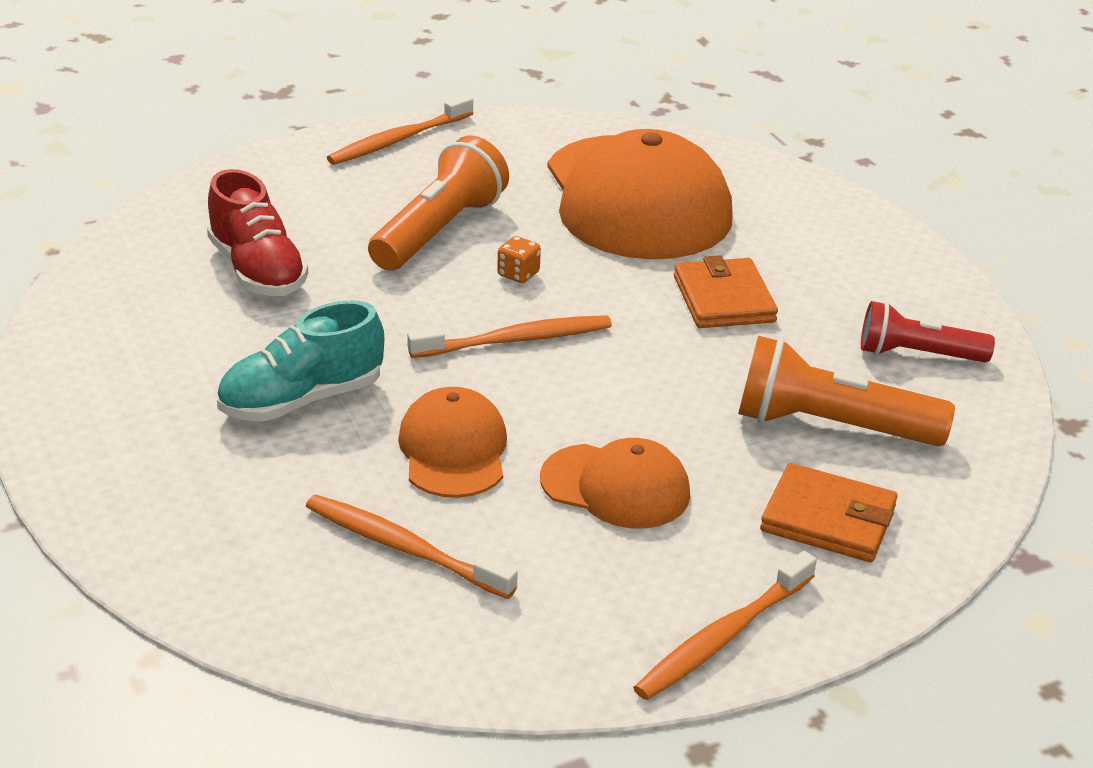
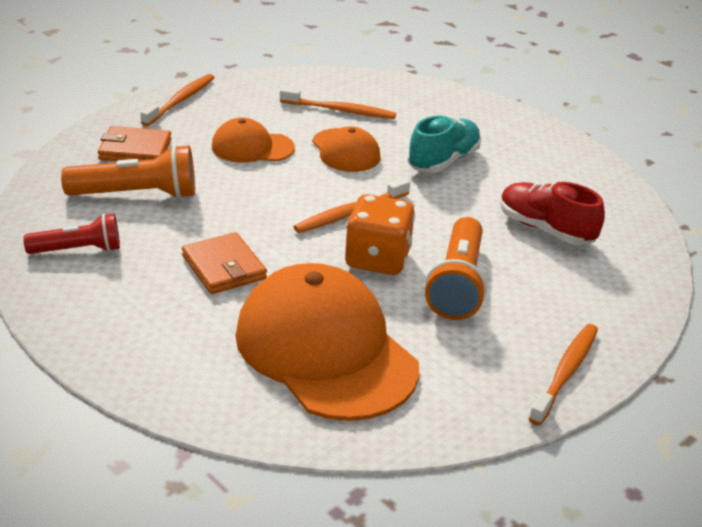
camera: 160 degrees right, 0 degrees up
(518, 274) = (377, 259): orange dice -> orange dice, size x2.34

